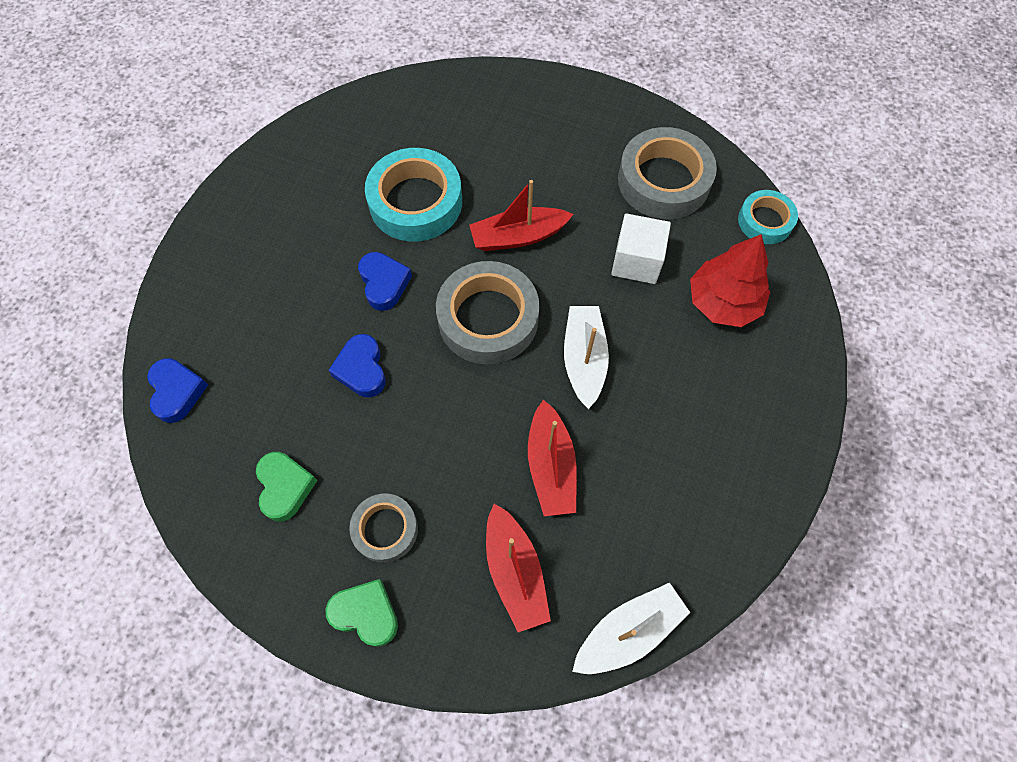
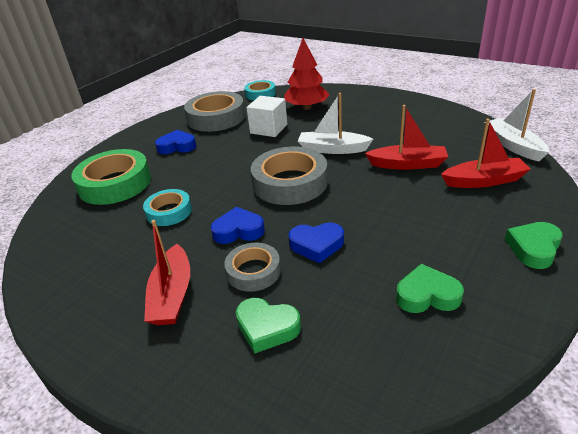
camera: 75 degrees left, 30 degrees down
(177, 392) = (312, 387): blue heart -> blue heart (177, 146)
(241, 343) = (267, 328): none -> green heart
(385, 529) = (461, 236): grey tape -> grey tape (253, 271)
(416, 202) = (169, 212): turquoise tape -> turquoise tape, size x0.57
(469, 124) = (115, 183): none -> green tape
(518, 236) = (228, 168): red boat -> red boat (172, 295)

